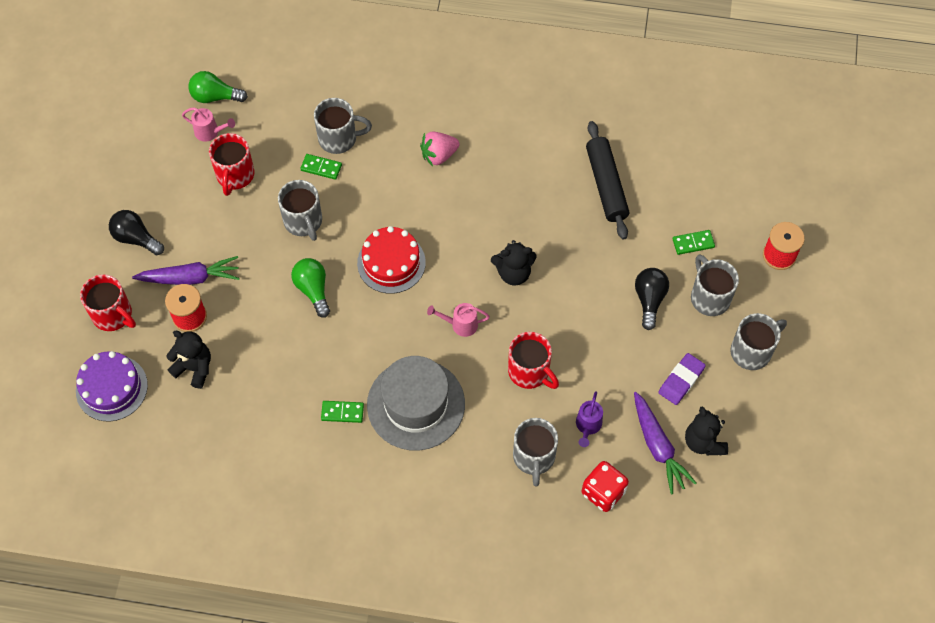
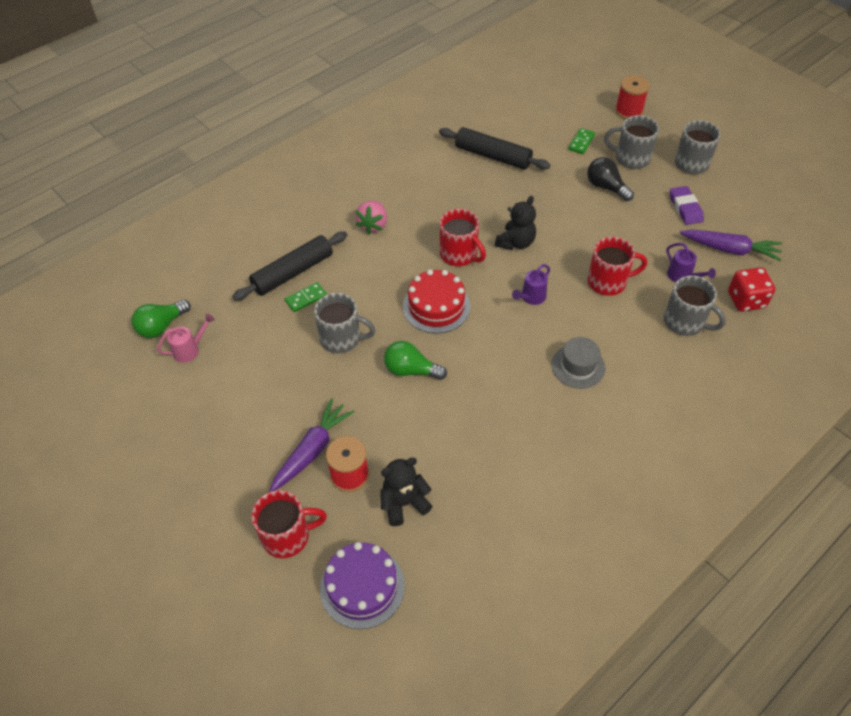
camera: 50 degrees left, 10 degrees down
(136, 238) = (230, 468): black light bulb -> none
(235, 175) = (249, 358): red mug -> red mug (459, 254)
(339, 138) = (293, 272): grey mug -> black rolling pin
(342, 412) = (544, 419): green domino -> none
(416, 404) = (578, 366): grey hat -> grey hat, size x0.55
(460, 324) = (531, 298): pink watering can -> purple watering can
(703, 442) = (744, 225): black teddy bear -> none

